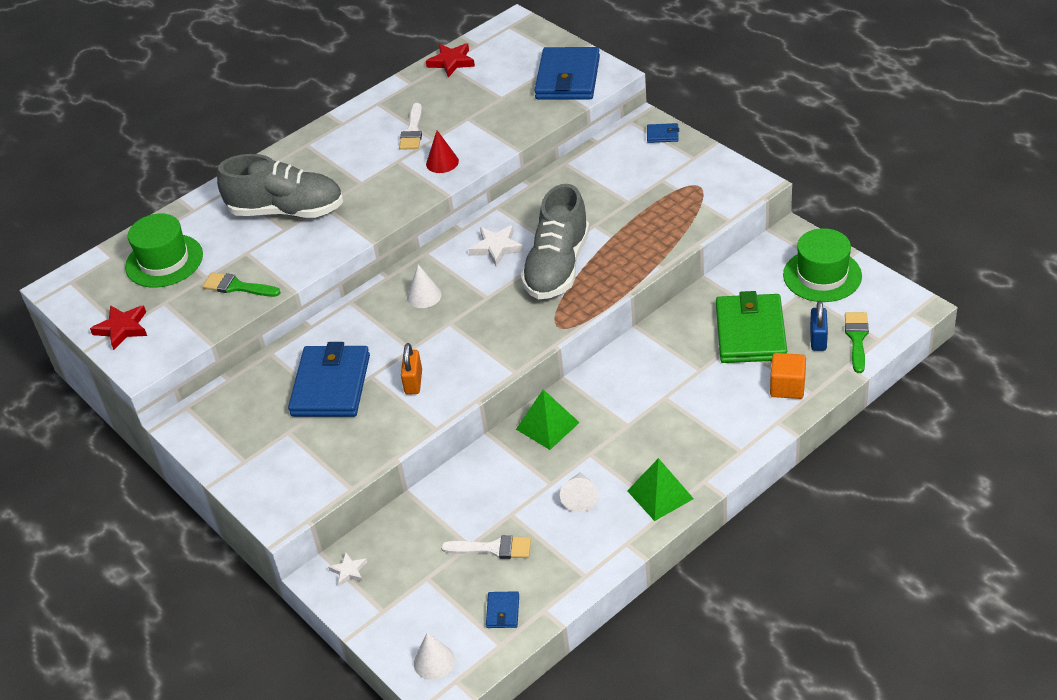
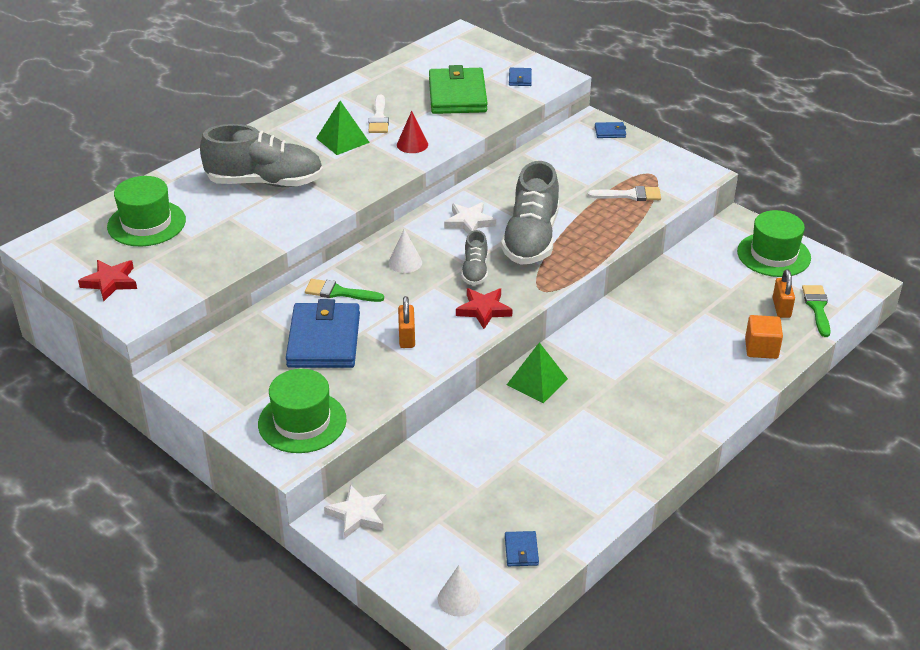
camera: 10 degrees left, 5 degrees down
(237, 287) = (224, 246): green brush -> green brush (339, 292)
(298, 476) = (302, 422): none -> green hat
(348, 571) = (357, 514): white star -> white star, size x1.63
(451, 62) = (407, 63): red star -> red star (483, 310)
(493, 305) = (475, 271): none -> grey shoe
(493, 548) = (501, 492): white brush -> white brush (629, 195)
(568, 78) = (520, 79): blue wallet -> blue wallet, size x0.42
(580, 497) = (580, 445): white cone -> none
(660, 494) = (658, 442): green pyramid -> green pyramid (342, 140)
(750, 333) = (717, 302): green wallet -> green wallet (457, 95)
(818, 339) = (781, 308): blue padlock -> orange padlock

